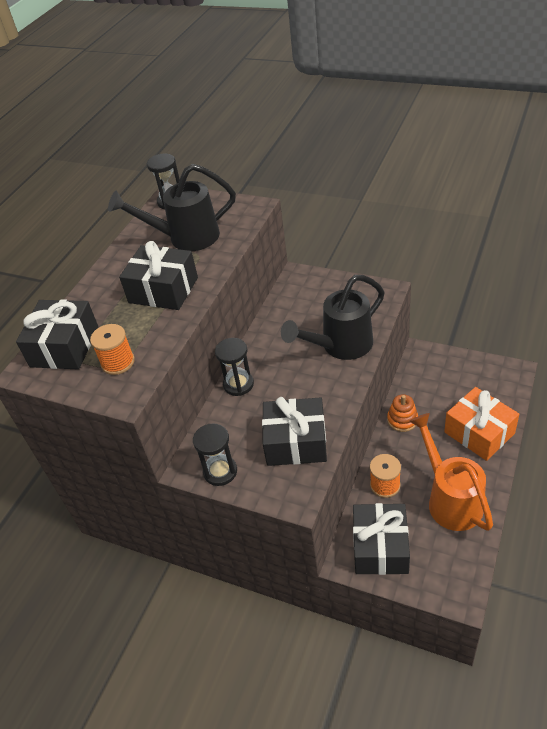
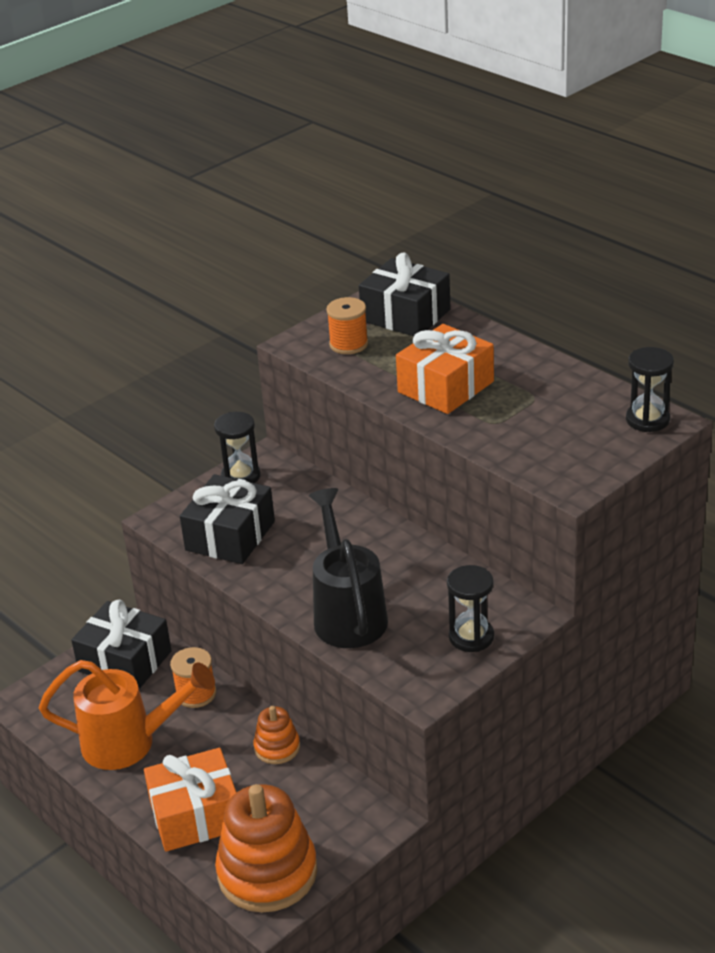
camera: 110 degrees right, 10 degrees down
(163, 290) = (446, 387): black gift -> orange gift
(186, 238) = (543, 418): black watering can -> none
(238, 384) = (354, 514): black hourglass -> black hourglass (471, 637)
(491, 382) = (267, 873): none -> orange stacking toy

